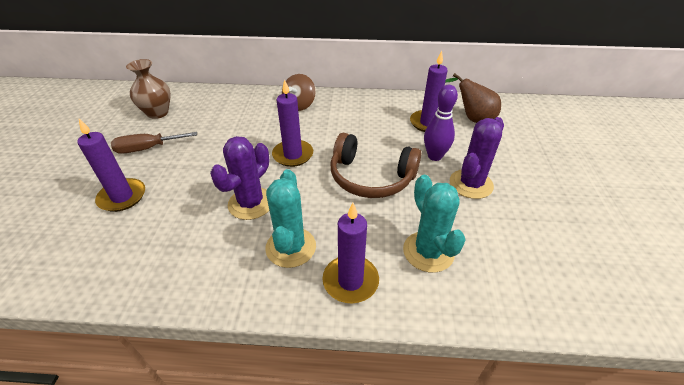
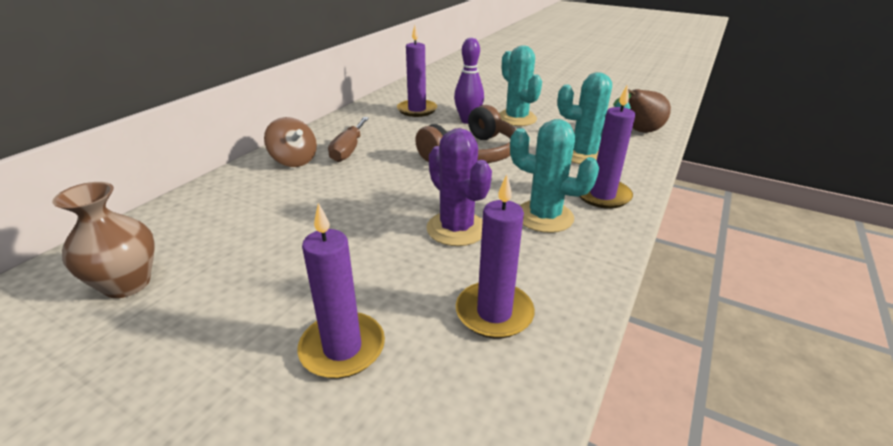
camera: 65 degrees left, 10 degrees down
(147, 148) = (231, 307): brown screwdriver -> brown screwdriver (348, 150)
(293, 155) = (392, 185): purple candle -> purple candle (494, 313)
(471, 184) = (516, 118): purple cactus -> turquoise cactus
(472, 118) = (432, 93): brown pear -> brown pear (638, 132)

